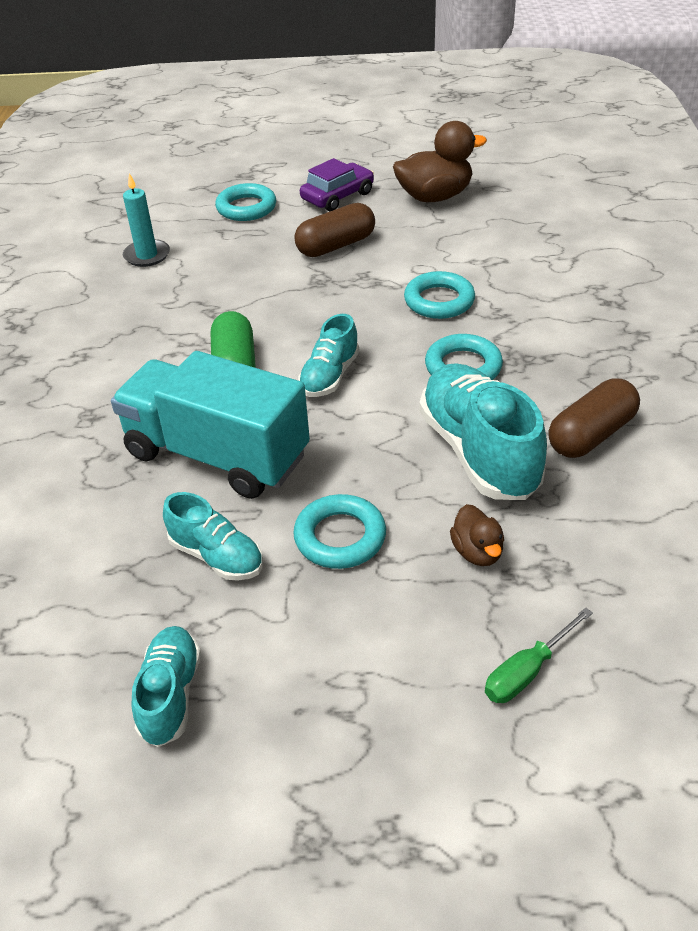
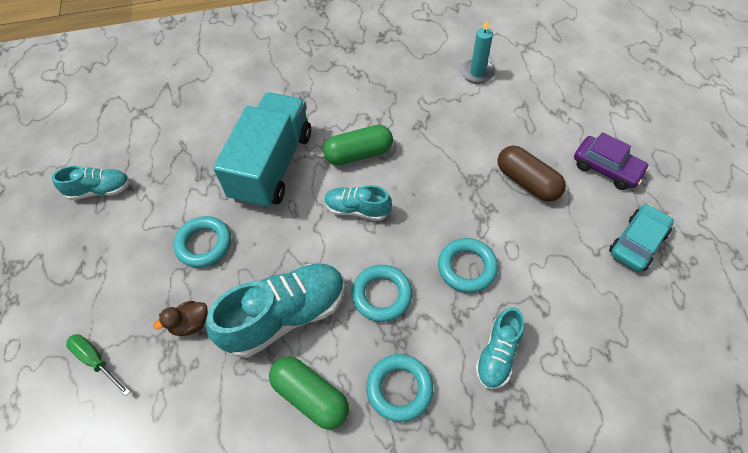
camera: 80 degrees right, 15 degrees up
(217, 556) = (190, 186): turquoise shoe -> turquoise shoe (497, 354)
(246, 208) = (563, 112): turquoise ring -> turquoise ring (399, 388)
(434, 197) = (637, 243): brown duck -> turquoise car
(591, 435) = (311, 396): brown capsule -> green capsule

